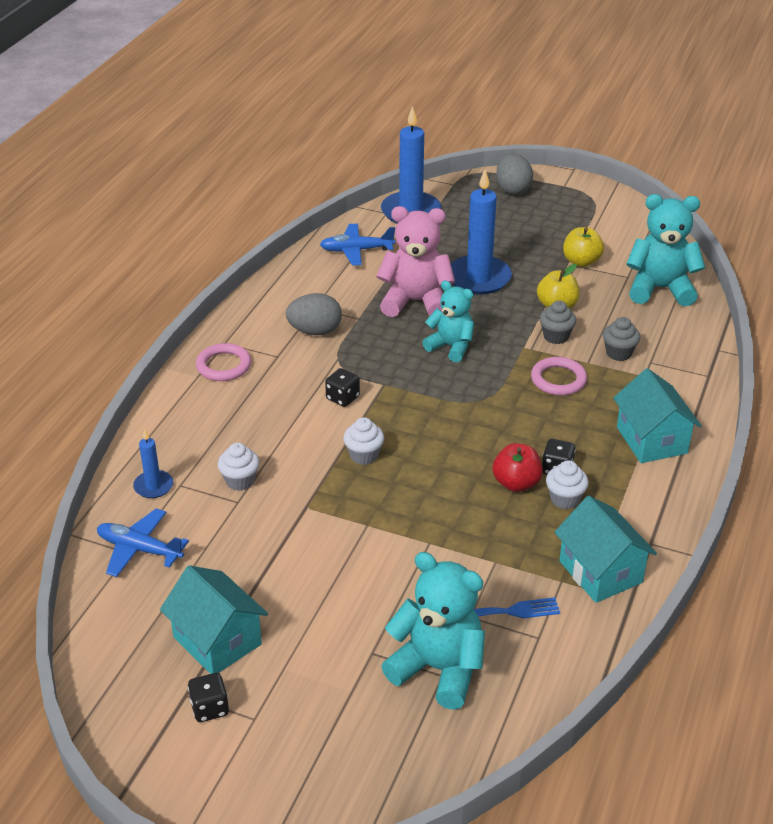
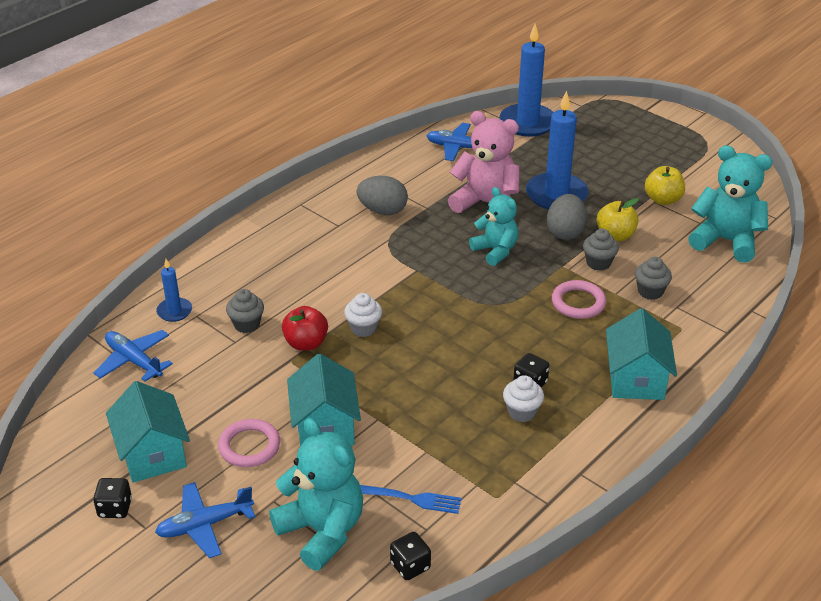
camera: 20 degrees right, 0 degrees up
(224, 366) = (288, 223): pink ring -> pink ring (249, 446)
(240, 481) = (247, 324): white cupcake -> grey cupcake
(315, 697) = (205, 525): none -> blue plane
(343, 398) = (373, 274): black dice -> black dice (410, 566)
(513, 189) = (635, 120): grey egg -> grey egg (565, 232)
(516, 483) = (485, 386): red apple -> red apple (306, 343)
(600, 572) = (517, 486): turquoise house -> turquoise house (325, 426)

